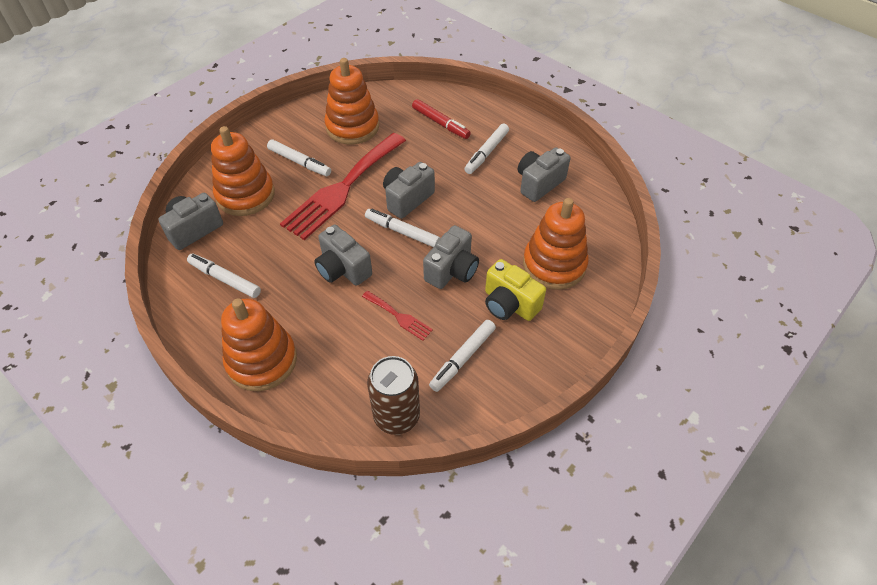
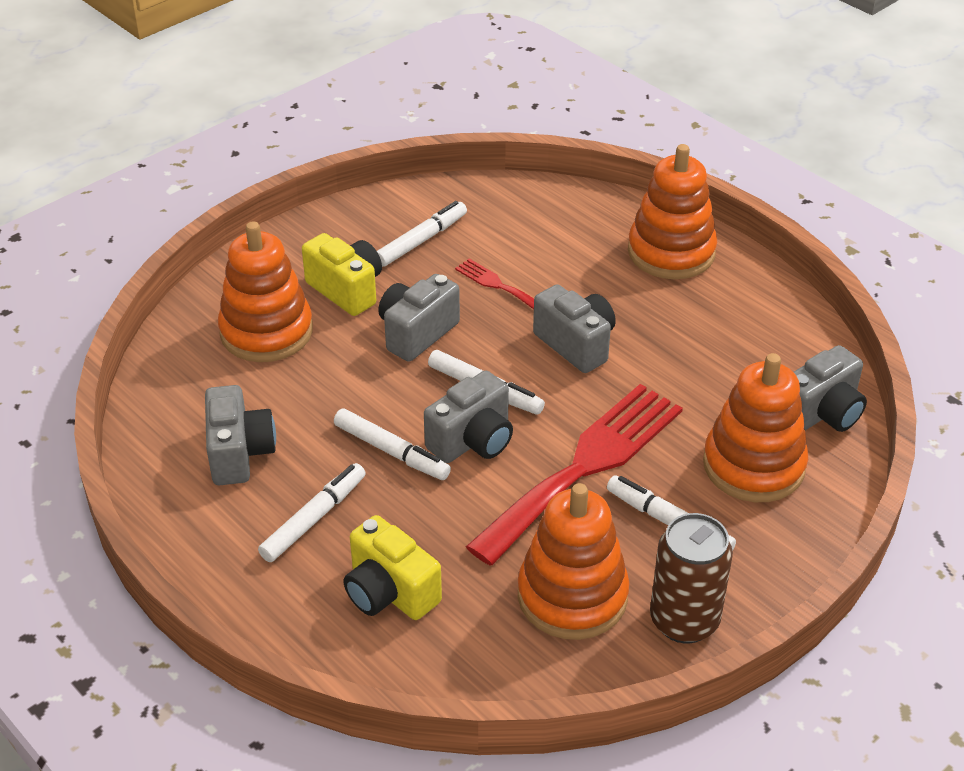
camera: 175 degrees left, 10 degrees down
(225, 279) = (747, 342): white marker -> white marker (391, 451)
(396, 416) = (506, 197): brown can -> brown can (684, 621)
(440, 123) = (389, 592): red marker -> yellow camera
(539, 183) = (239, 453): grey camera -> grey camera turned 60 degrees counterclockwise

